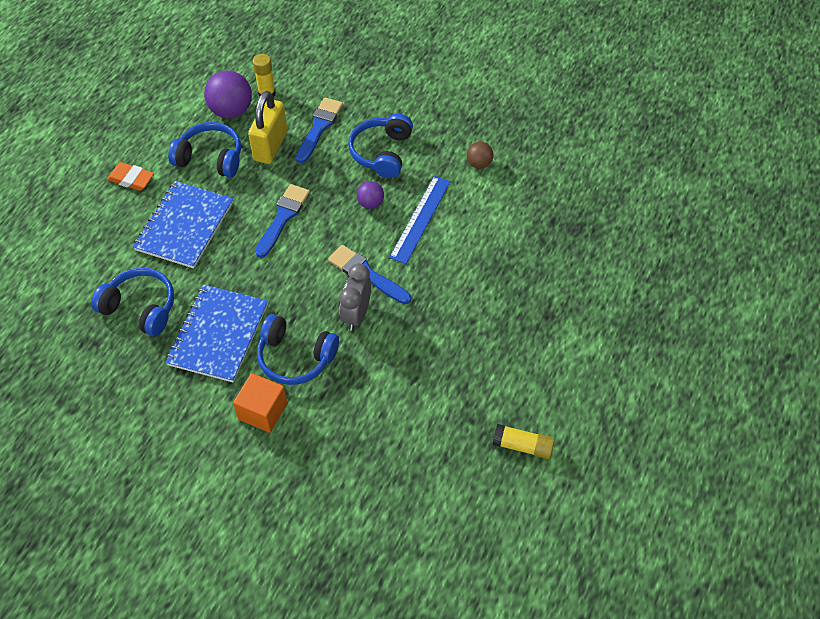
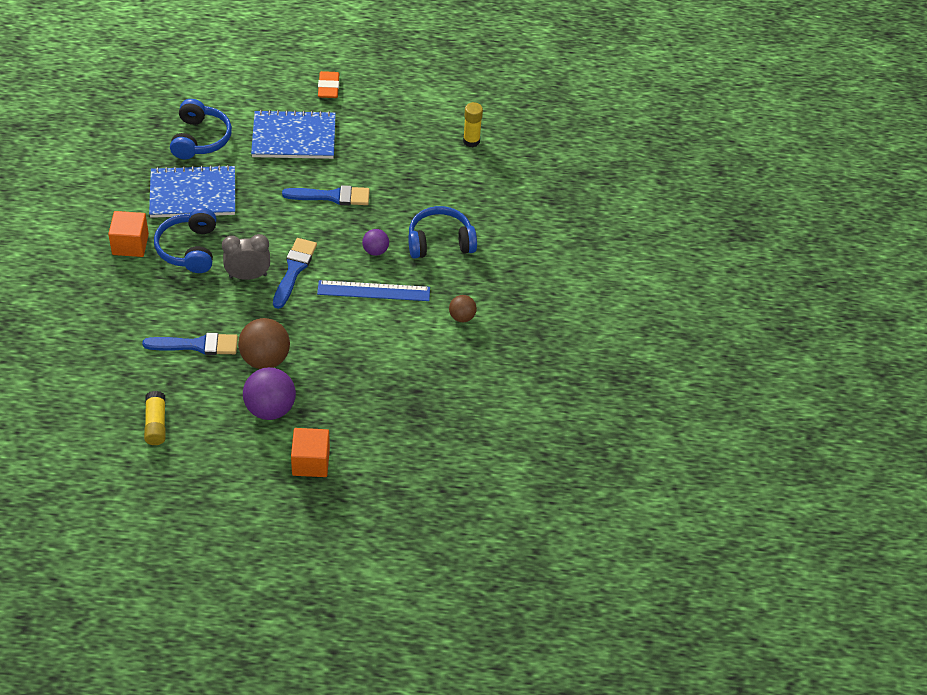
camera: 65 degrees right, 5 degrees down
(210, 158) = (376, 128): blue headphones -> none
(231, 111) = (437, 124): purple ball -> purple ball (270, 409)
(271, 146) = (409, 163): yellow padlock -> none
(319, 127) = (449, 189): blue brush -> blue brush (197, 345)
(472, 328) = (265, 359): none -> brown ball
(611, 325) = (311, 462): none -> orange cube

